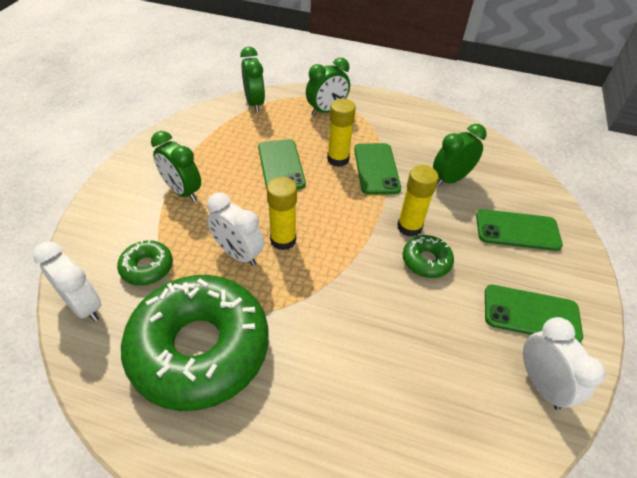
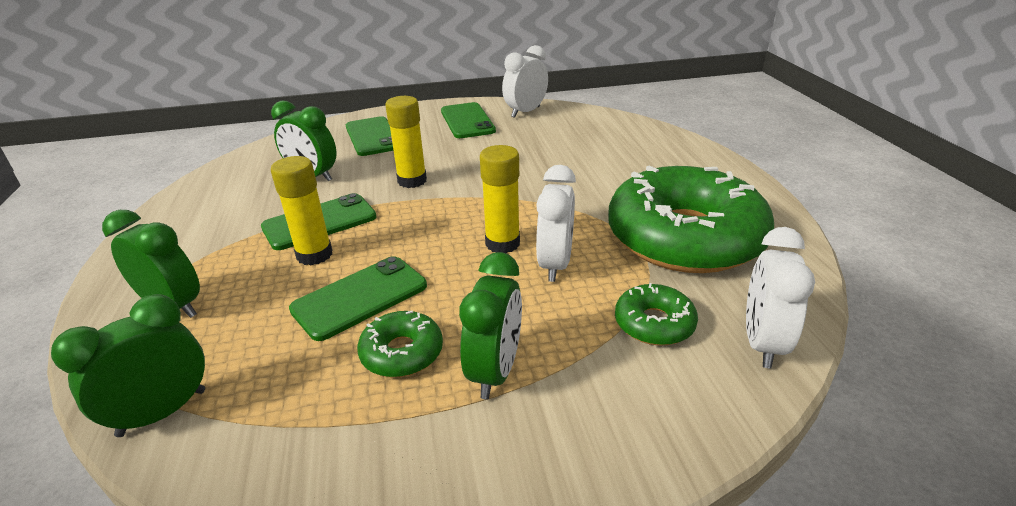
camera: 115 degrees left, 15 degrees down
(426, 261) = (452, 164): green donut -> green donut (402, 353)

